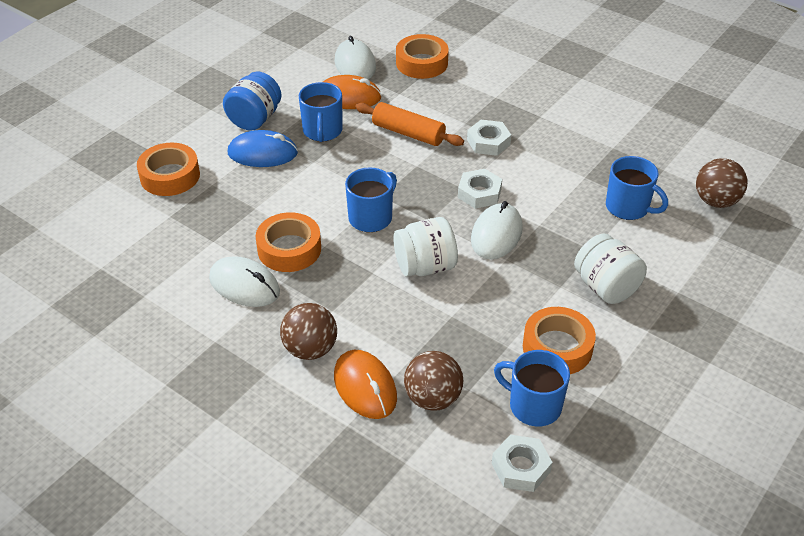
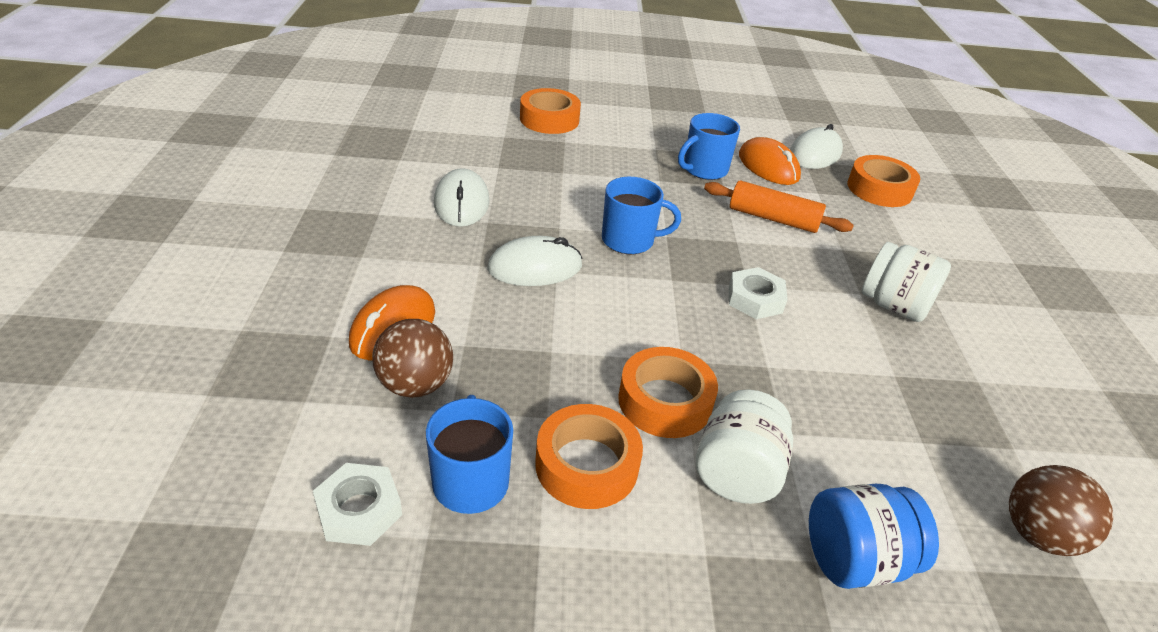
camera: 50 degrees right, 5 degrees down
(255, 119) = (669, 131): blue jar -> blue jar (855, 560)
(262, 153) = (633, 150): blue mouse -> none
(289, 249) = (532, 209): orange tape -> orange tape (665, 401)
(310, 349) = (415, 271): brown ball -> none
(408, 133) = (773, 218): orange rolling pin -> orange rolling pin turned 60 degrees counterclockwise
(425, 266) = (603, 302): white jar -> white jar (894, 306)
(488, 142) = (838, 276): white nut -> none
(496, 234) = (710, 337): white mouse -> white mouse (535, 267)
(628, 207) = (899, 439): blue mug -> none

